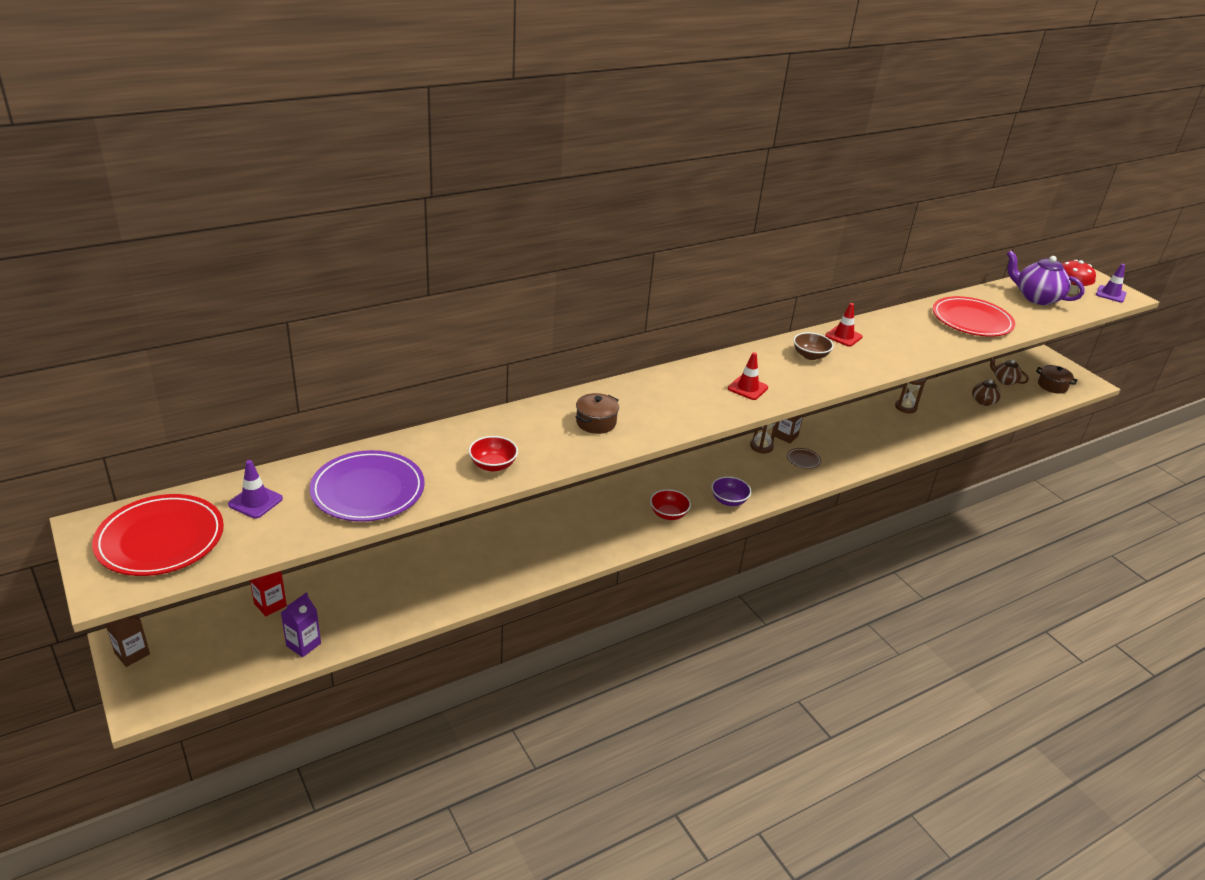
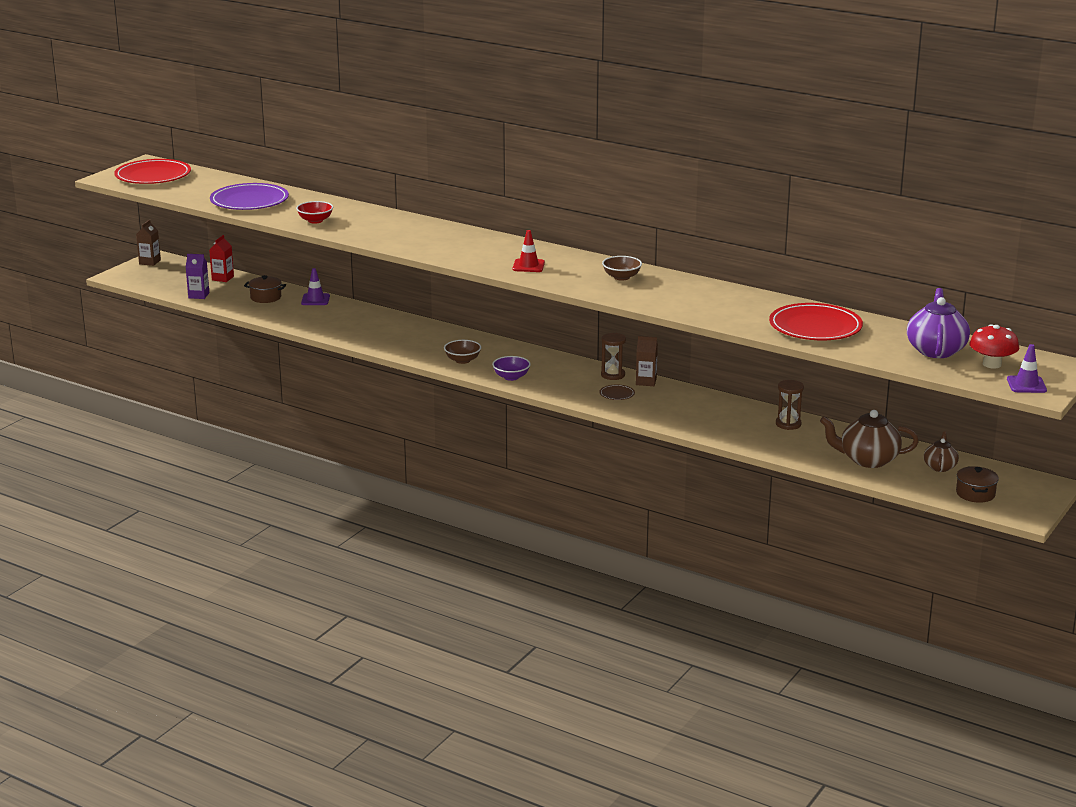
camera: 65 degrees right, 10 degrees down
(255, 501) = (207, 183): purple traffic cone -> purple traffic cone (315, 300)
(596, 422) = (406, 234): brown pot -> brown pot (266, 297)
(668, 514) = (462, 360): red bowl -> brown bowl
(843, 336) = (681, 283): red traffic cone -> none
(983, 402) = (868, 460): brown teapot -> brown teapot, size x1.74

